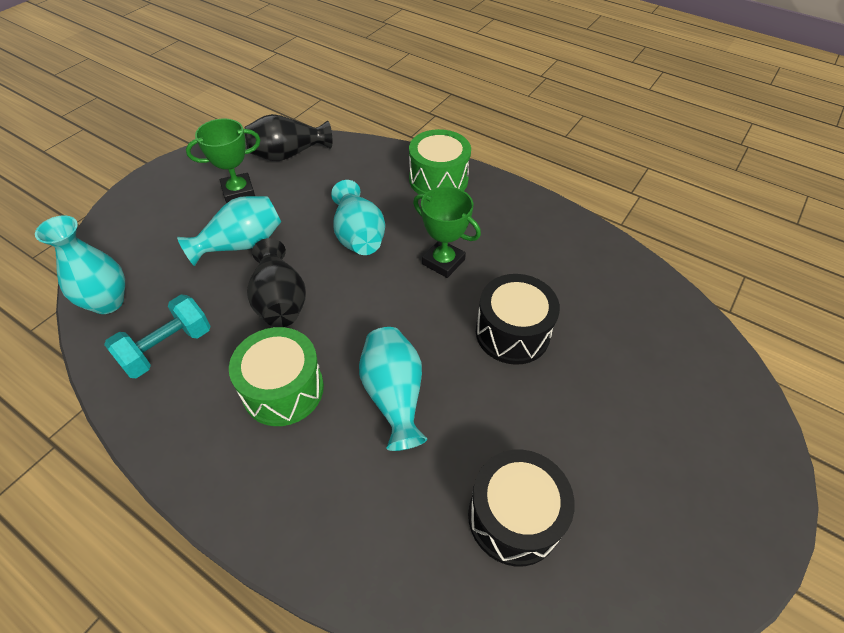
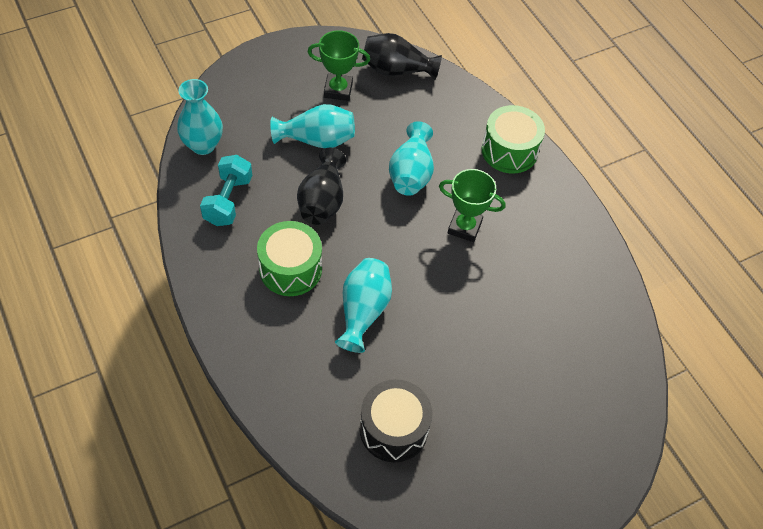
camera: 25 degrees right, 5 degrees up
(167, 348) = (228, 200): turquoise dumbbell -> turquoise dumbbell turned 60 degrees counterclockwise
(443, 262) = (464, 227): green trophy -> green trophy turned 45 degrees counterclockwise
(512, 333) = (480, 309): black drum -> none

